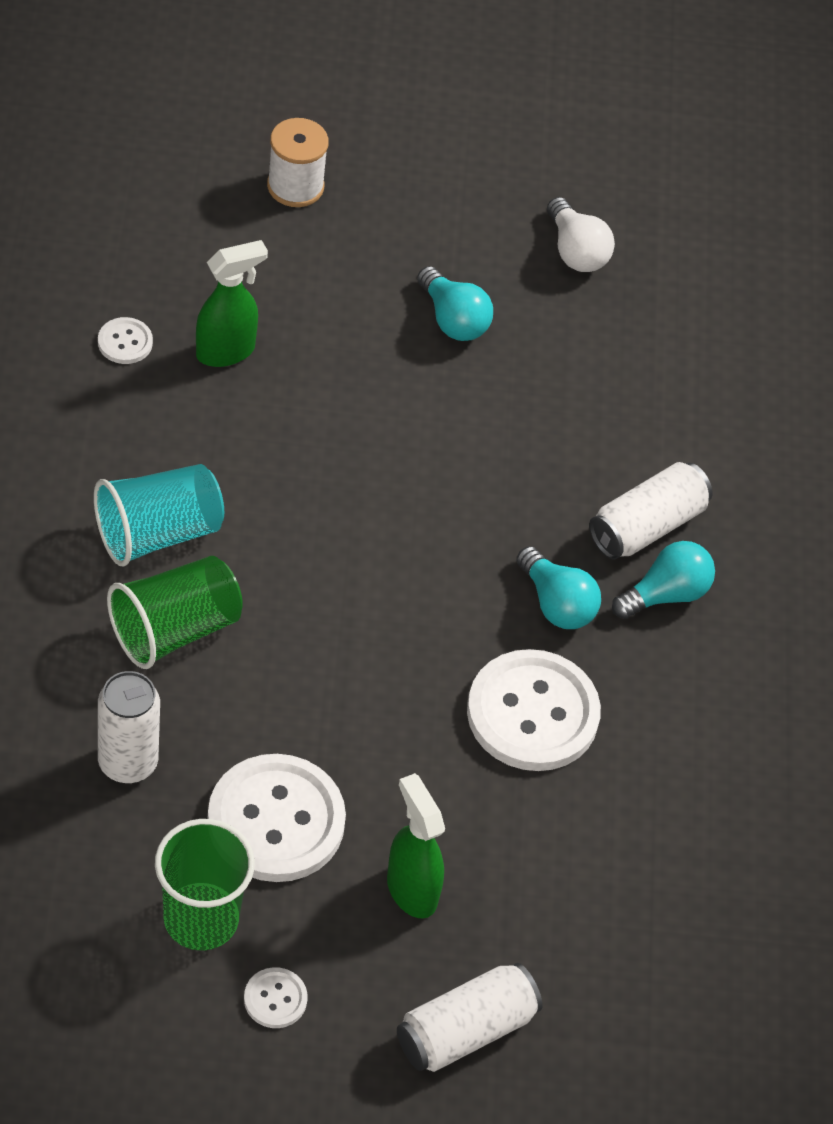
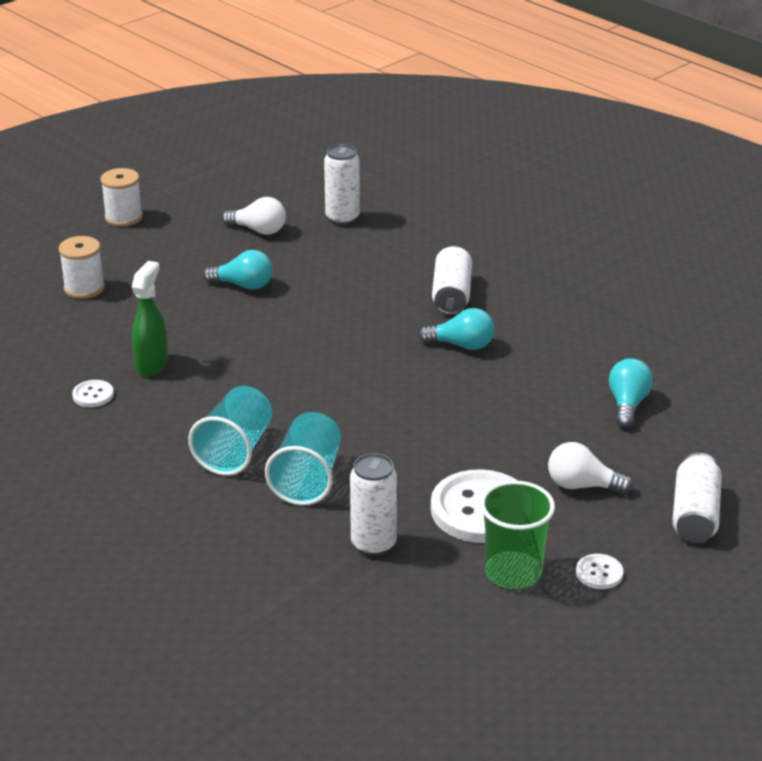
camera: 40 degrees left, 20 degrees down
(174, 630) = (307, 479): green cup -> turquoise cup
(411, 889) = (582, 485): green spray bottle -> white light bulb
(463, 112) = (123, 217): none -> white spool
(532, 713) = (519, 387): white button -> none
(665, 594) = (499, 311): turquoise light bulb -> turquoise light bulb (627, 404)
(690, 310) = (342, 218): none -> white can

